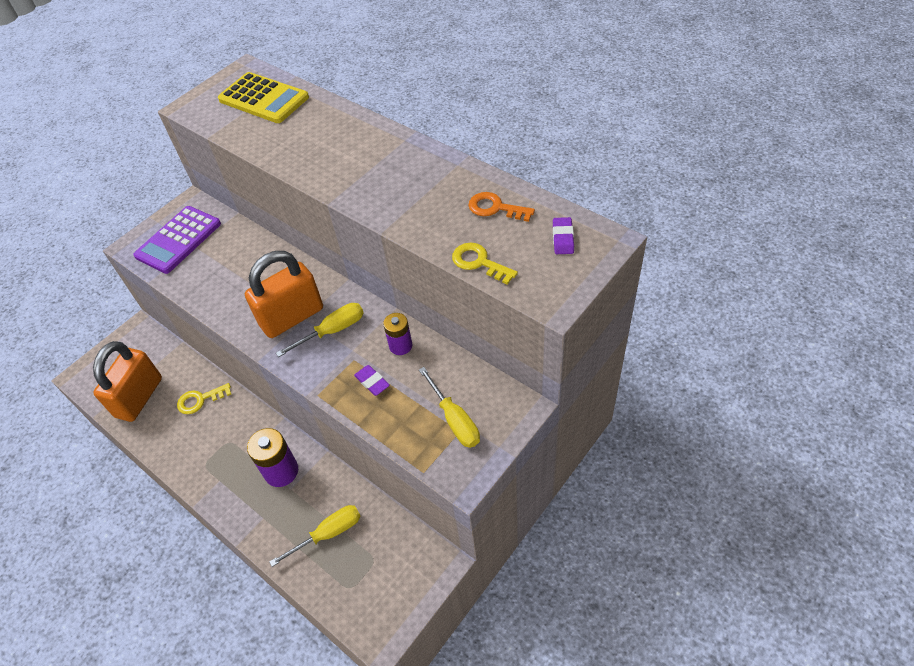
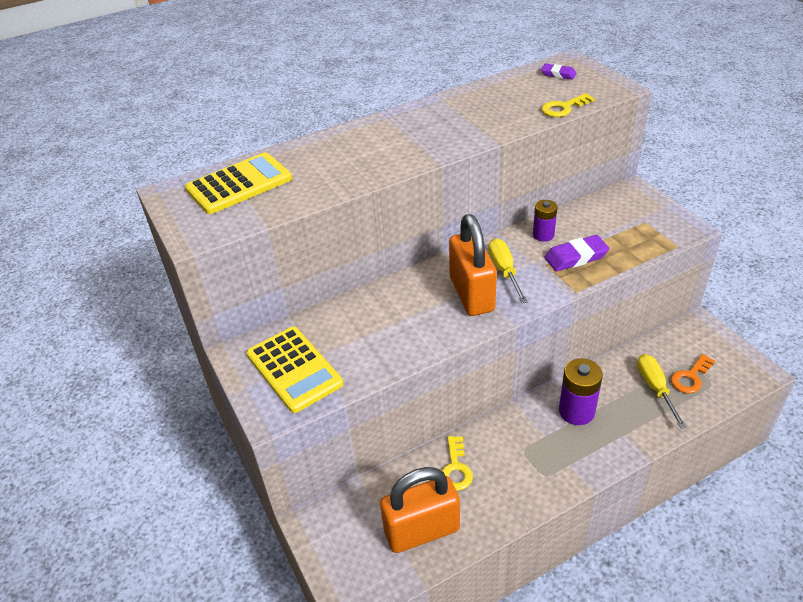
camera: 70 degrees left, 10 degrees down
(139, 397) = (422, 531): orange padlock -> orange padlock turned 60 degrees counterclockwise
(178, 240) = (294, 369): purple calculator -> yellow calculator
(372, 382) = (576, 257): purple eraser -> purple eraser, size x1.62
(455, 420) = (633, 221): yellow screwdriver -> none
(495, 208) = (507, 92): orange key -> orange key (690, 377)

